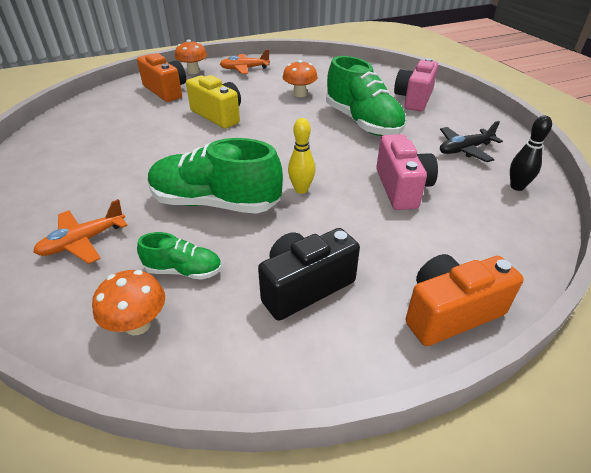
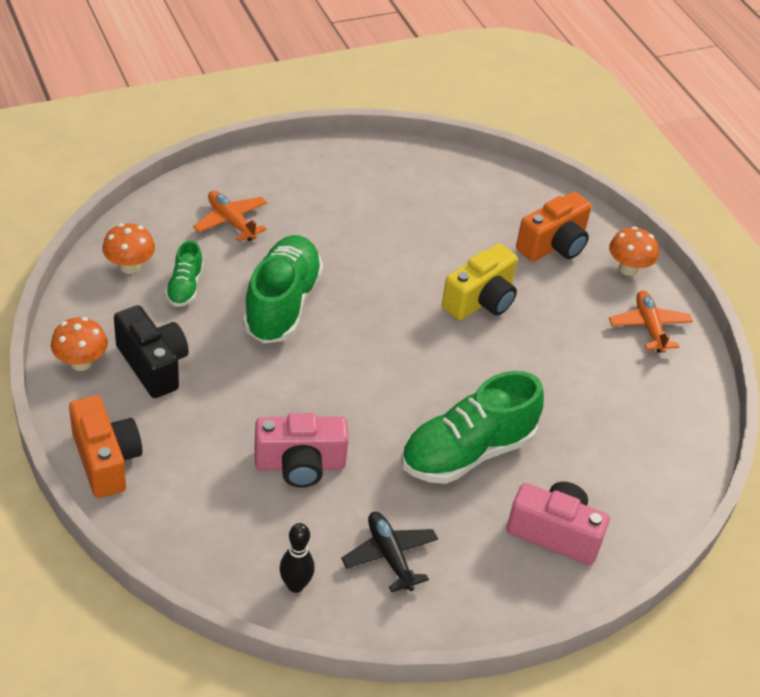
camera: 85 degrees right, 5 degrees up
(299, 94) = (558, 389): orange mushroom -> orange mushroom (81, 362)
(301, 189) = (302, 373): yellow bowling pin -> none

